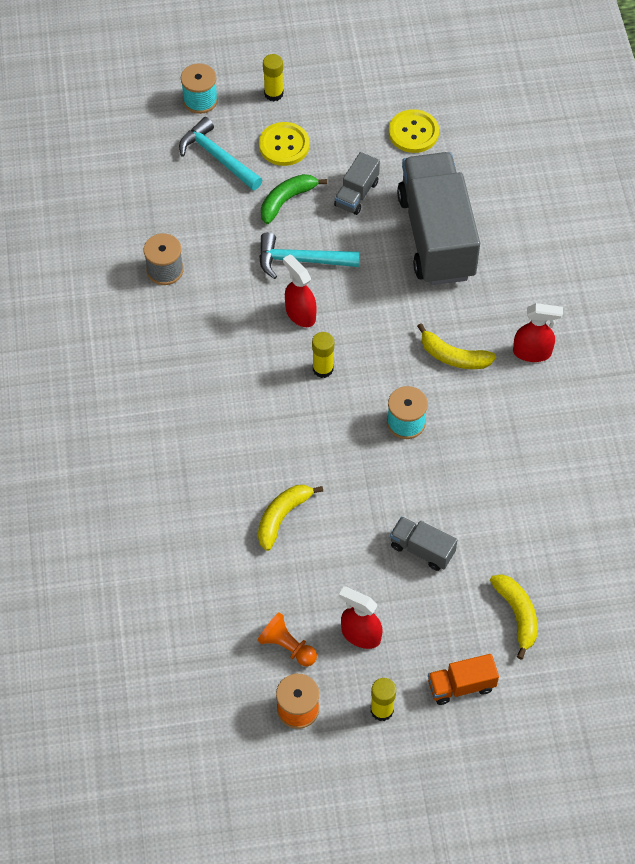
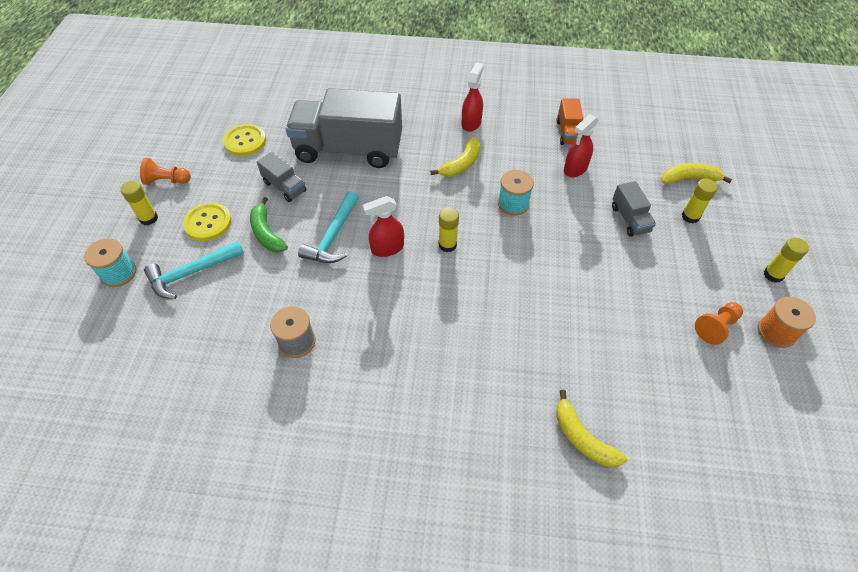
camera: 75 degrees left, 5 degrees down
(282, 517) = (588, 303): yellow banana -> yellow banana (582, 438)
(329, 87) = (167, 181): none -> orange pawn
(360, 634) = (705, 274): red spray bottle -> red spray bottle (575, 169)
(422, 549) = (629, 219): grey truck -> grey truck turned 60 degrees counterclockwise
(449, 617) = (690, 216): none -> yellow glue stick
(461, 685) = (749, 222): orange truck -> orange truck (568, 132)

